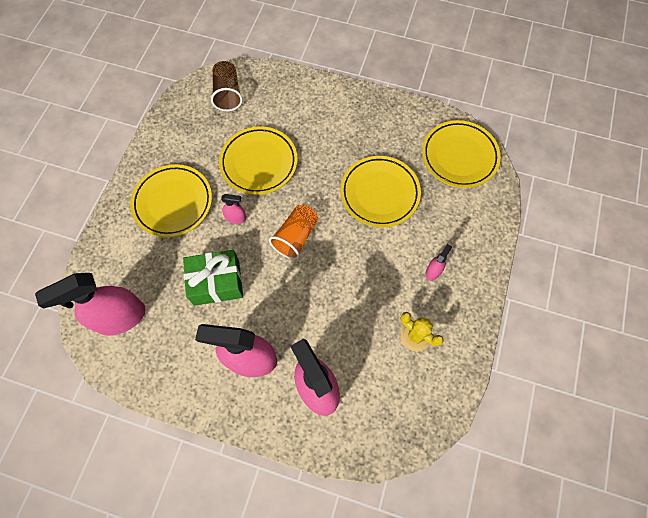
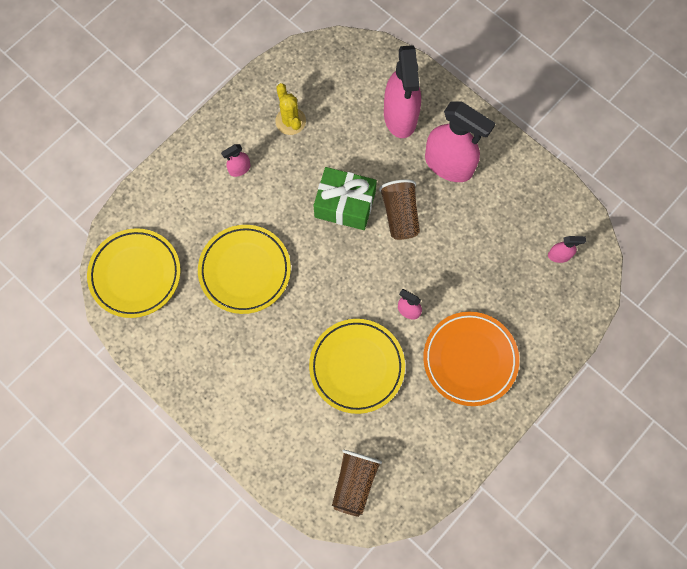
camera: 155 degrees left, 5 degrees up
(120, 317) = (559, 255): pink spray bottle -> pink spray bottle, size x0.44
(173, 202) = (470, 359): yellow plate -> orange plate
(216, 282) = (454, 249): green gift -> green gift (345, 205)
(276, 292) = (400, 215): none -> brown cup
(296, 237) = (355, 261): orange cup -> none

